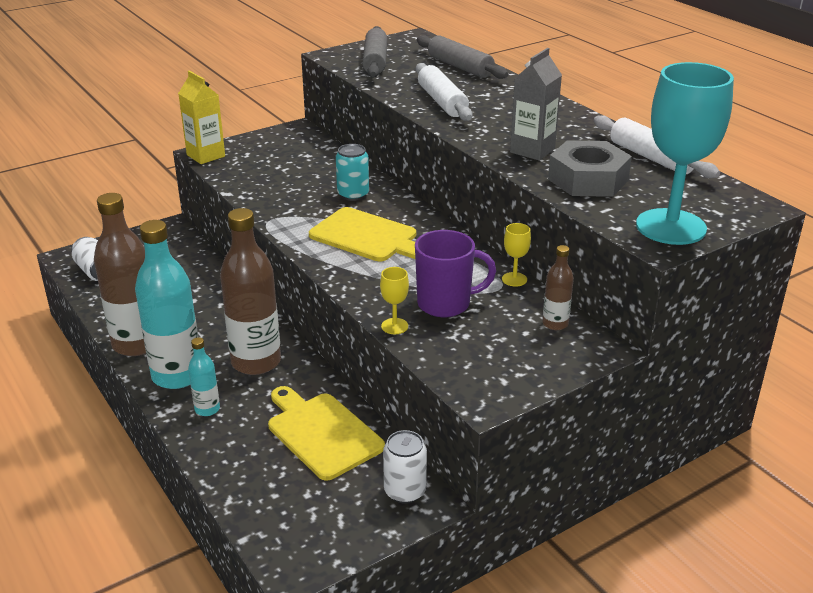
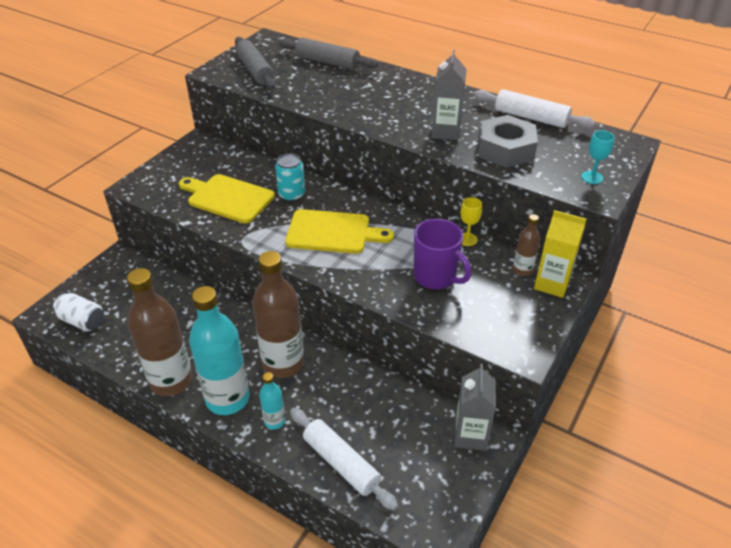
camera: 25 degrees left, 10 degrees up
(206, 156) = (138, 188): yellow carton -> yellow carton (552, 284)
(322, 433) = (378, 409): yellow cutting board -> yellow cutting board (228, 198)
(394, 326) = (414, 310): yellow goblet -> none
(405, 491) = (470, 435): white can -> grey carton
(442, 102) = (341, 100): white rolling pin -> white rolling pin (341, 463)
(445, 304) = (436, 277): purple mug -> purple mug turned 75 degrees clockwise
(671, 227) = (592, 177): turquoise goblet -> turquoise goblet, size x0.40

